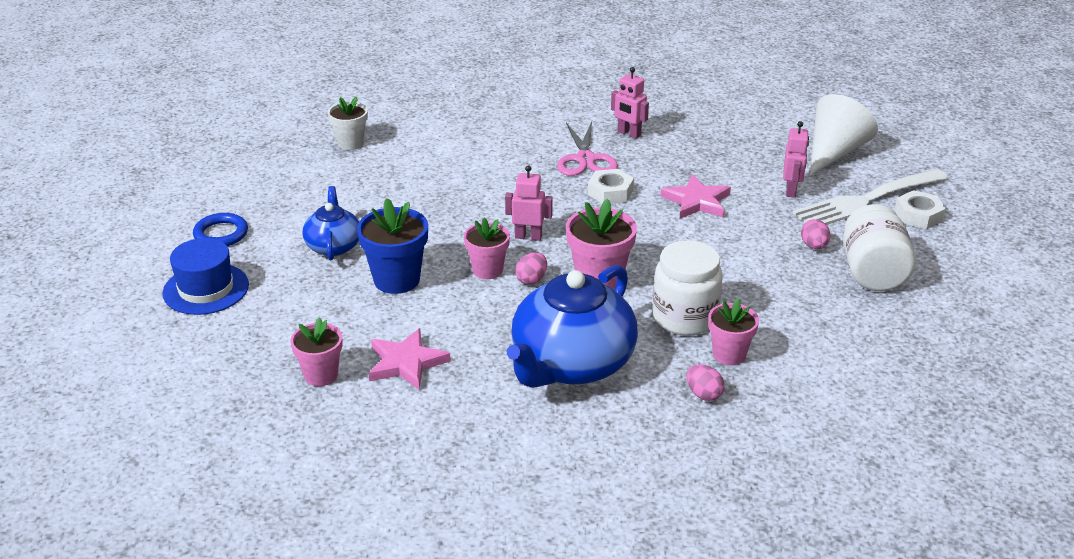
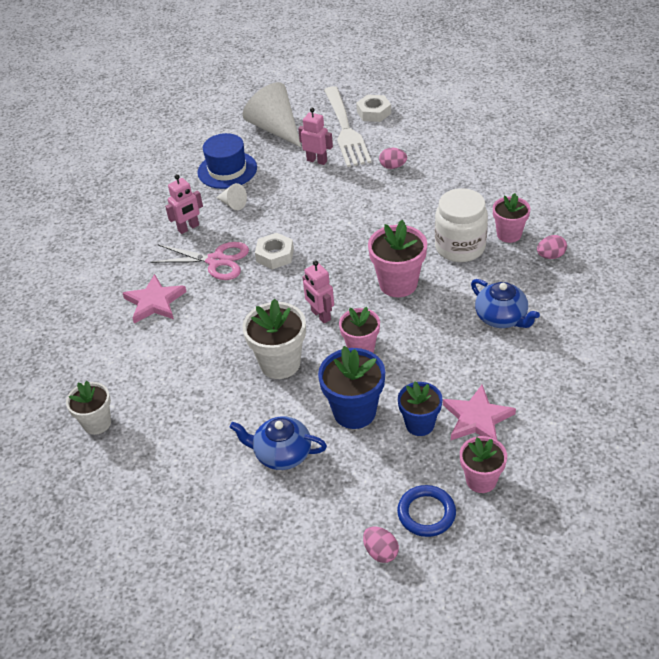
camera: 70 degrees left, 10 degrees up
(206, 289) = (319, 567): blue hat -> blue hat (227, 170)
(221, 234) = (222, 549): blue ring -> blue ring (426, 513)
(389, 324) = (419, 424): none -> blue flower pot
(450, 224) = (280, 363): none -> white flower pot
(528, 236) = (320, 315): pink robot -> pink robot turned 60 degrees counterclockwise
(531, 279) = (384, 323): pink egg -> pink egg (381, 552)
(571, 364) = (501, 318): blue teapot -> blue teapot, size x0.53
(681, 151) = (232, 204): none -> white cone
(697, 201) = (310, 210): pink star -> pink star (155, 302)
(872, 273) = (434, 148): white jar -> none

